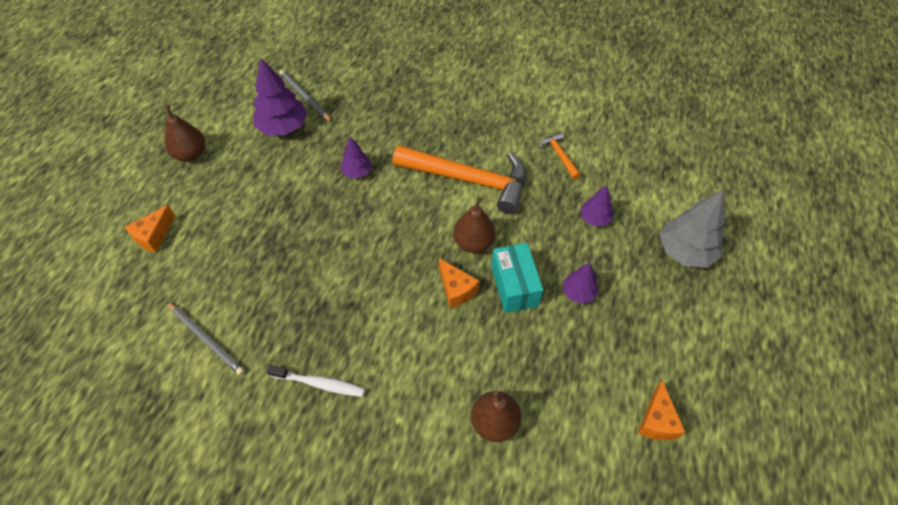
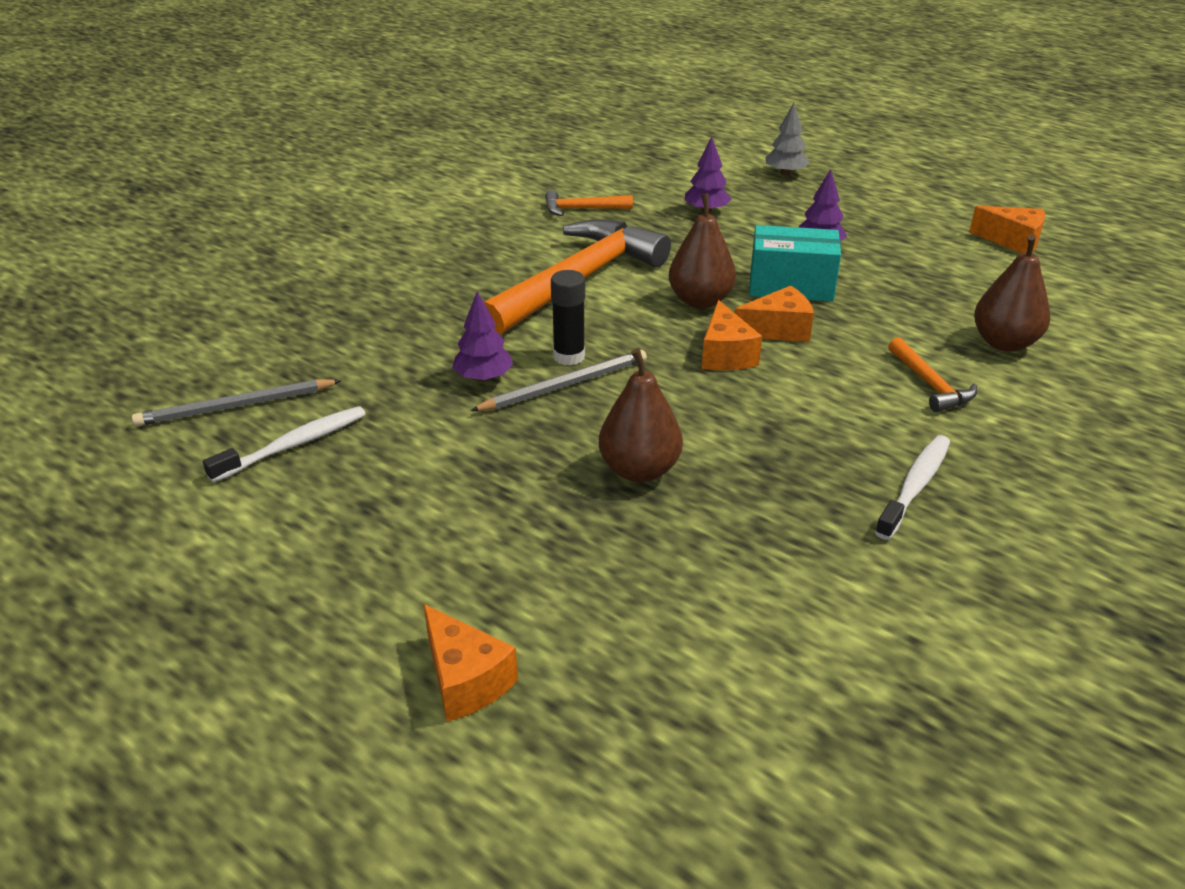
camera: 70 degrees left, 20 degrees down
(191, 154) = (253, 591): brown pear -> brown pear (639, 470)
(206, 339) = (784, 618): grey pencil -> grey pencil (565, 385)
(283, 127) = (294, 445): purple tree -> white toothbrush
(389, 199) = (569, 356): none -> black glue stick
(418, 269) = (725, 354): none -> orange cheese
(425, 381) = (930, 384): none -> orange hammer
(685, 251) = (785, 173): grey tree -> grey tree, size x0.56

